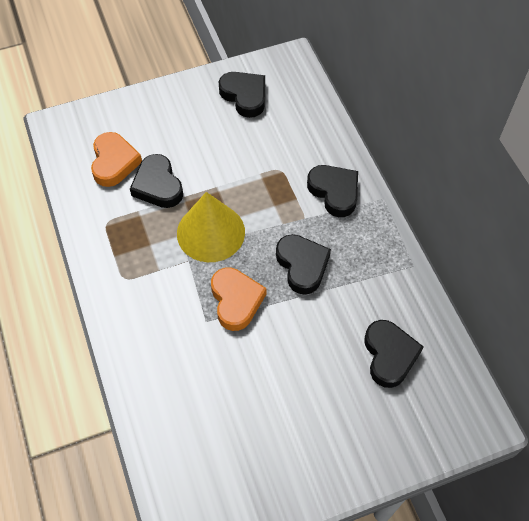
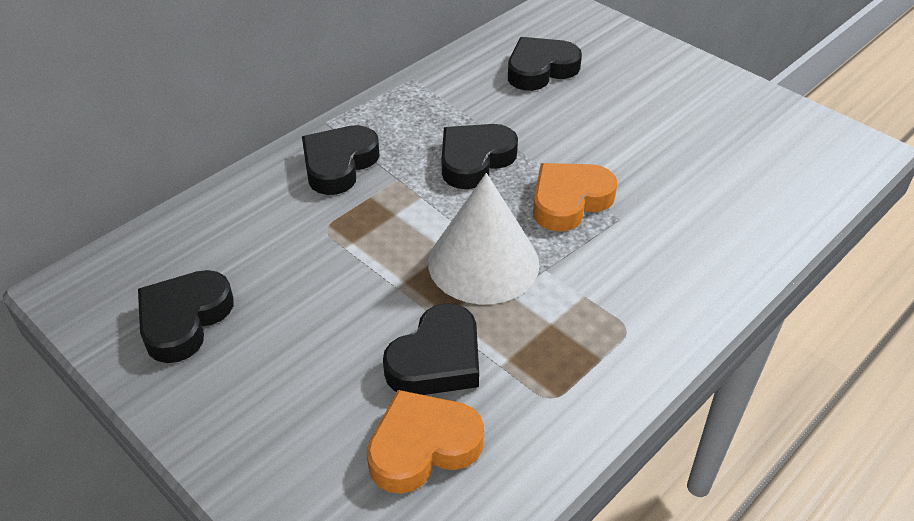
camera: 115 degrees left, 15 degrees down
(210, 232) = (483, 262): yellow cone -> white cone

